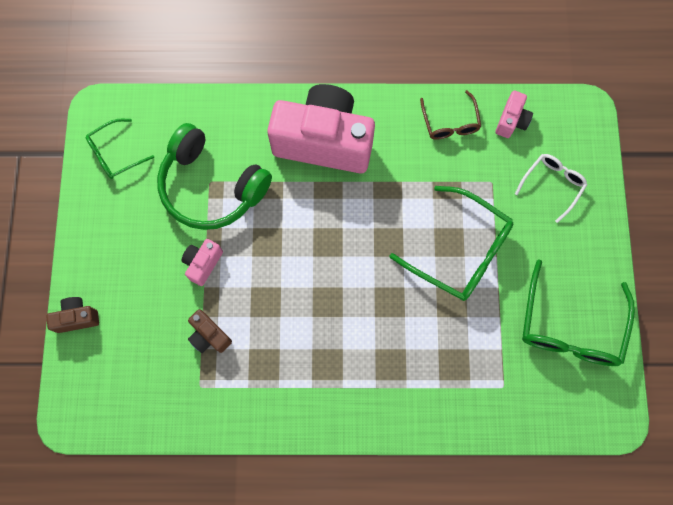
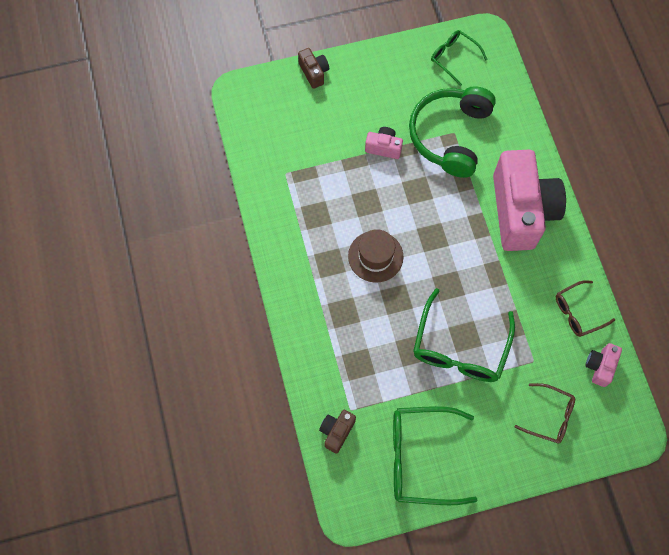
camera: 75 degrees right, 5 degrees down
(209, 335) = (327, 169): brown camera -> brown camera (336, 431)
(333, 310) = (375, 256): none -> brown hat
(511, 121) = (600, 366): pink camera -> pink camera turned 105 degrees clockwise
(552, 185) = (550, 416): white glasses -> brown glasses

